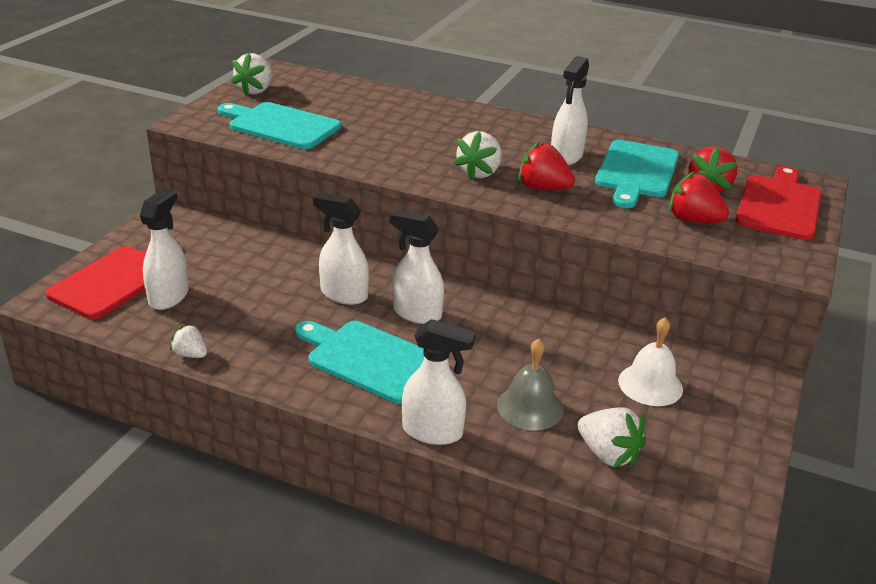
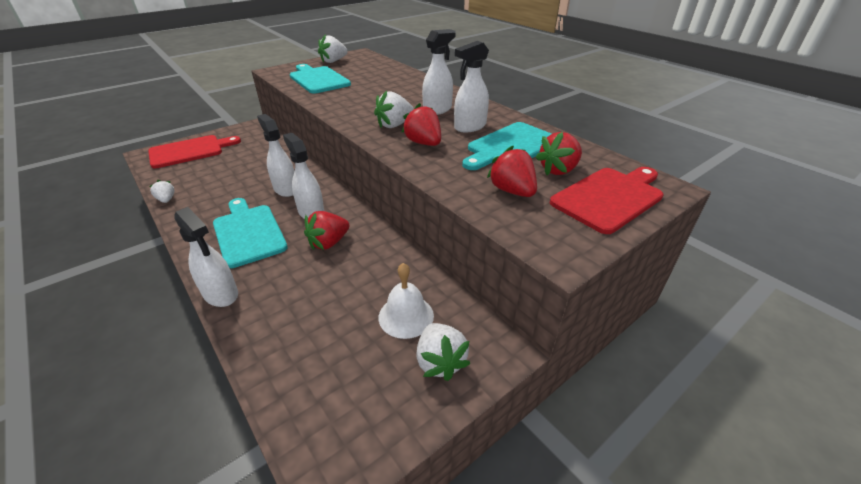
camera: 30 degrees right, 5 degrees up
(169, 296) = (200, 166): white spray bottle -> white spray bottle (437, 109)
(484, 341) = (328, 243): none -> red strawberry
(530, 407) = (300, 300): grey bell -> none
(608, 454) = (309, 361): white strawberry -> white strawberry (440, 362)

